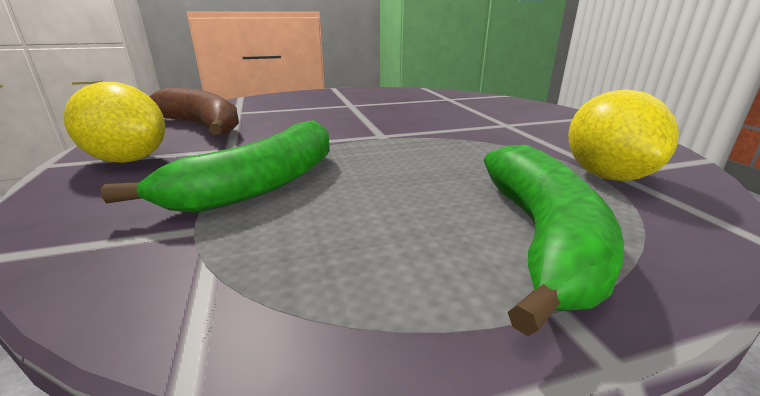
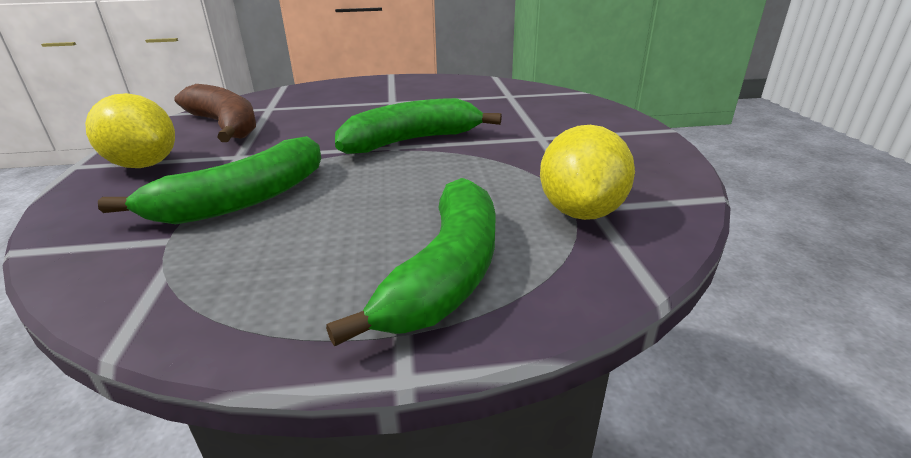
camera: 10 degrees right, 5 degrees up
(394, 131) = (411, 141): none -> green banana

